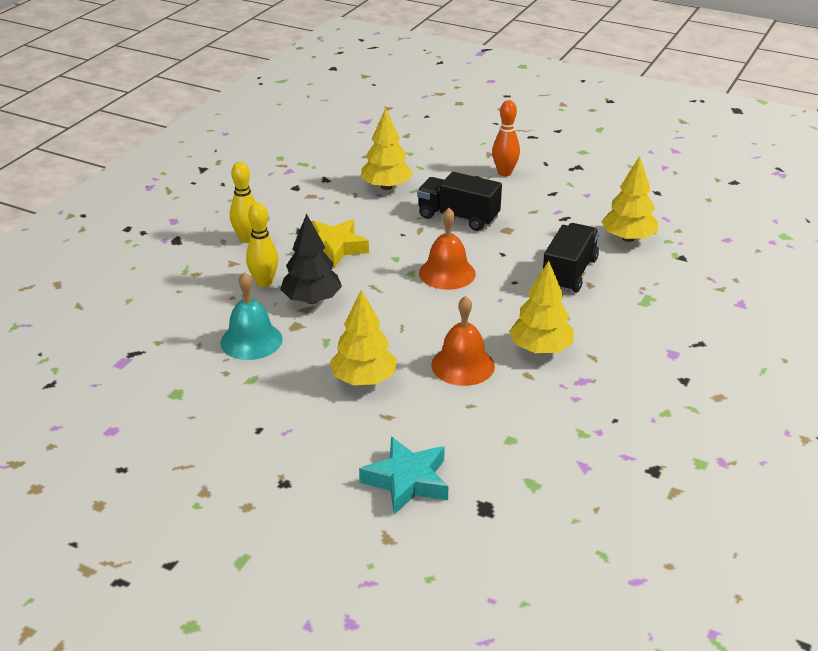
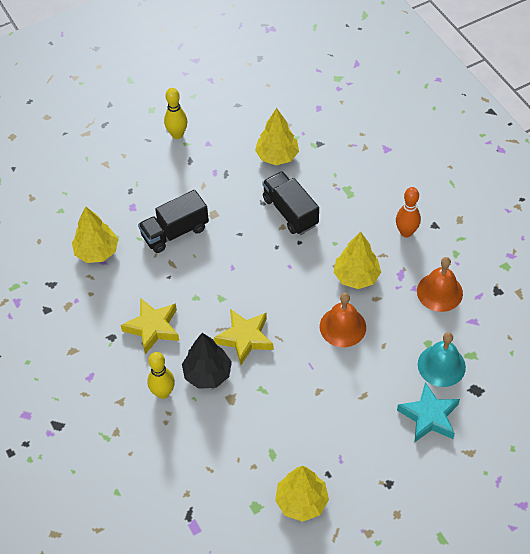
camera: 55 degrees left, 20 degrees up
(247, 239) = (95, 377): yellow bowling pin -> yellow bowling pin (177, 135)
(251, 340) = (228, 434): turquoise bell -> turquoise bell (441, 365)
(364, 380) = (319, 389): yellow tree -> yellow tree (301, 501)
(378, 306) = (245, 338): none -> yellow star
(447, 273) = (237, 278): orange bell -> orange bell (439, 292)
(504, 173) = (140, 171): orange bowling pin -> orange bowling pin (406, 232)

